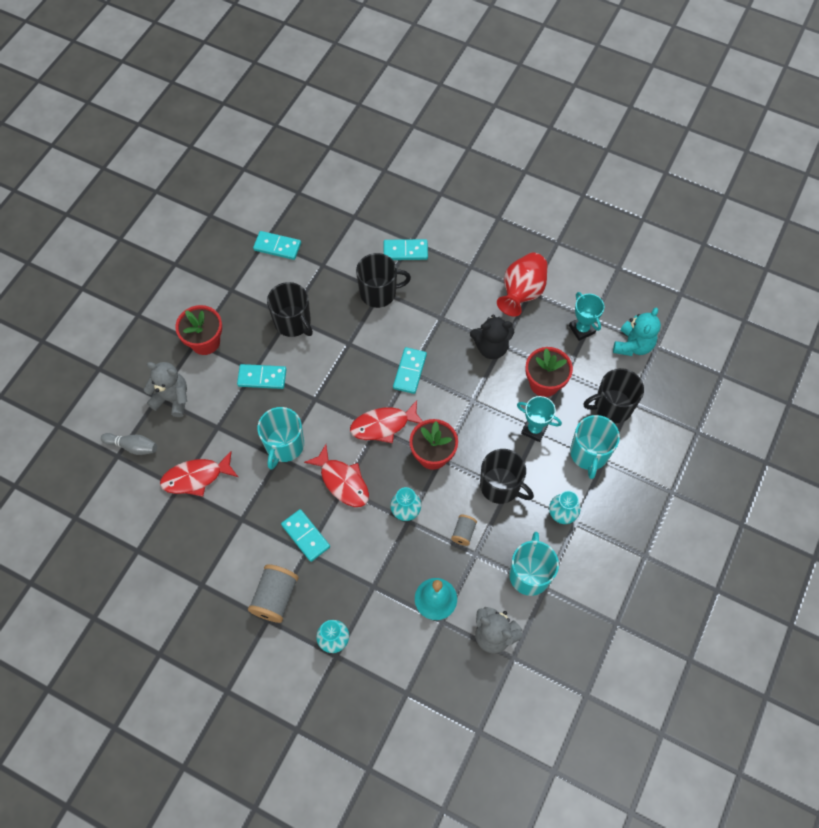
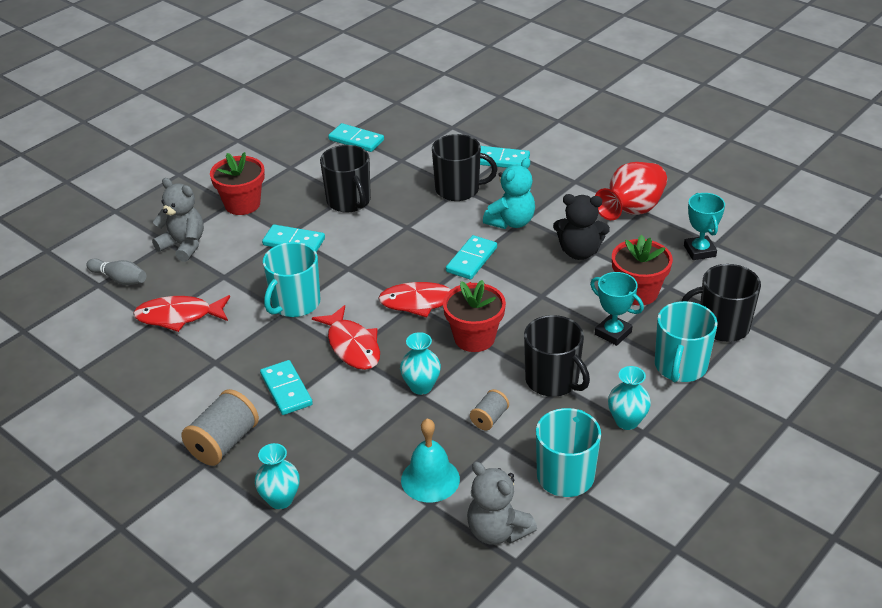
camera: 15 degrees right, 25 degrees down
(633, 345) = (763, 273): turquoise teddy bear -> turquoise teddy bear (511, 222)

